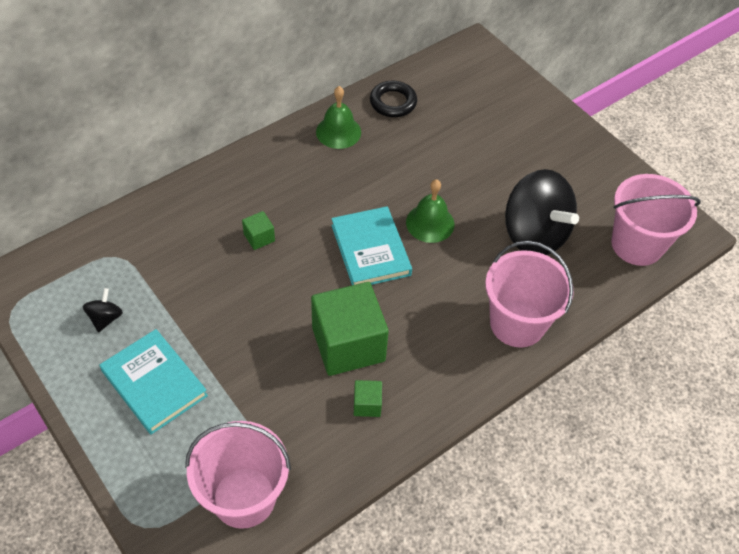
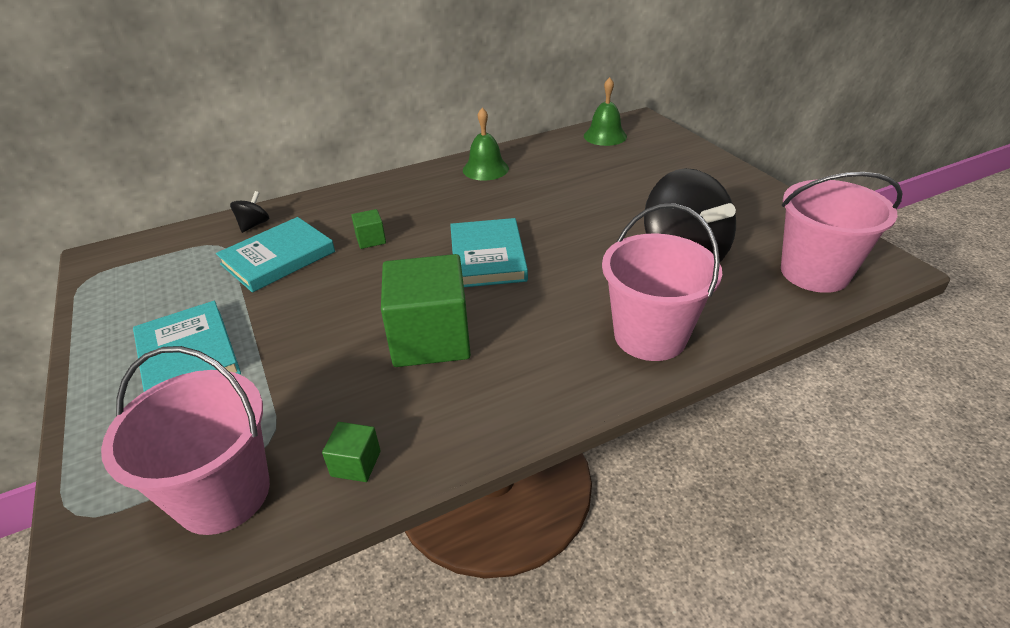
camera: 15 degrees right, 15 degrees down
(105, 318) = (174, 293): black spinning top -> black spinning top (254, 225)
(182, 268) = (278, 258): none -> turquoise book
(367, 404) = (431, 403): green cube -> green cube (356, 463)
(393, 102) = (547, 152): black ring -> none
(430, 223) = (562, 239): green bell -> green bell (605, 136)

